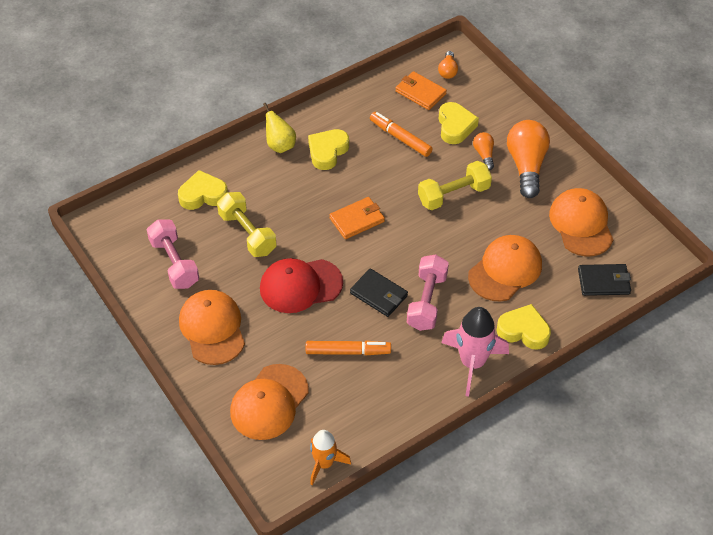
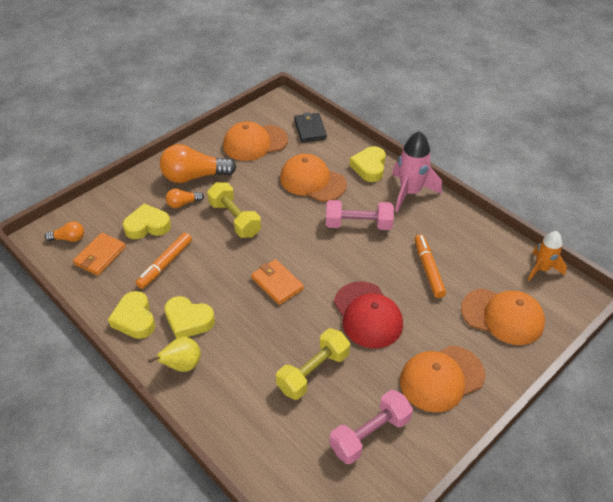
camera: 100 degrees left, 5 degrees down
(203, 195) = (266, 428): yellow heart -> yellow heart (134, 319)
(379, 294) = (361, 256): black wallet -> none

